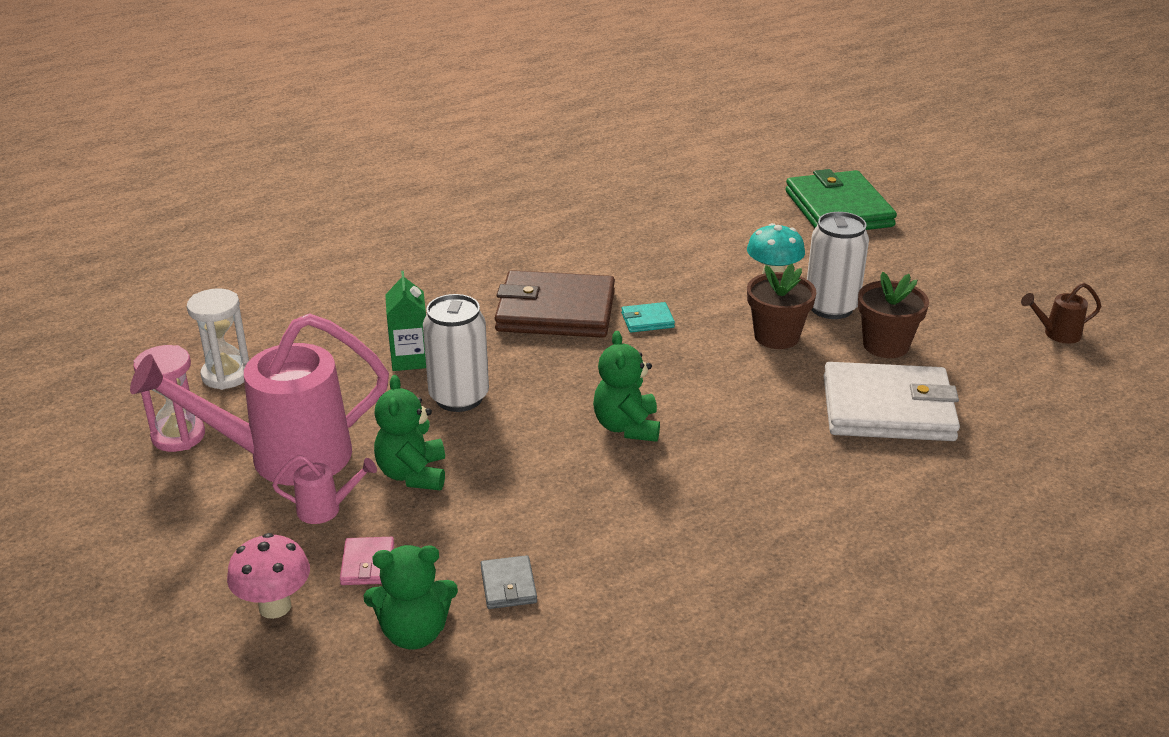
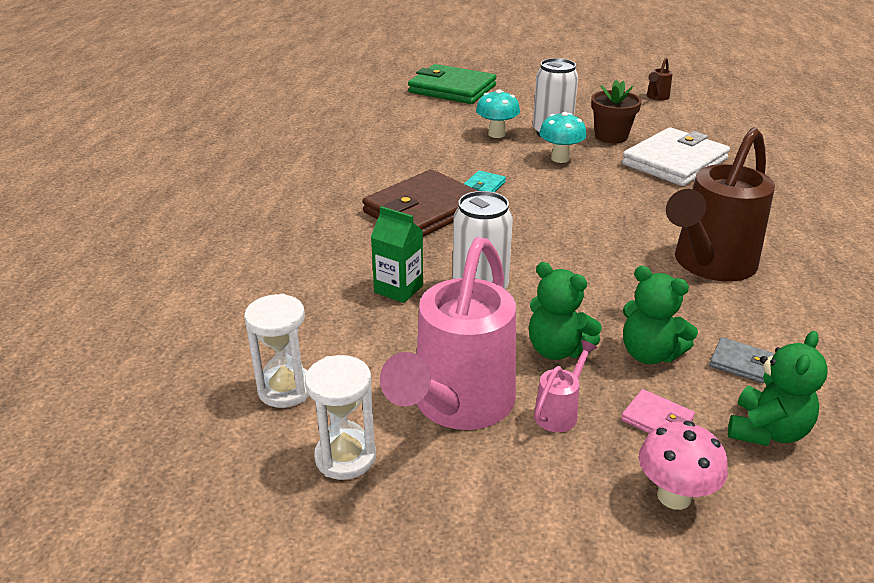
camera: 50 degrees left, 0 degrees up
(178, 436) = (345, 457): pink hourglass -> white hourglass
(627, 427) = (598, 242): green teddy bear -> green teddy bear (649, 354)
(673, 509) = (709, 265): none -> brown watering can
(776, 336) = (560, 158): brown flower pot -> turquoise mushroom

